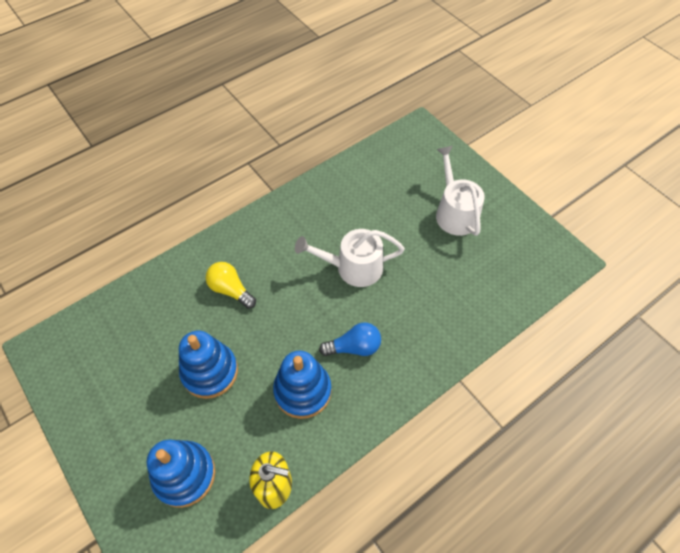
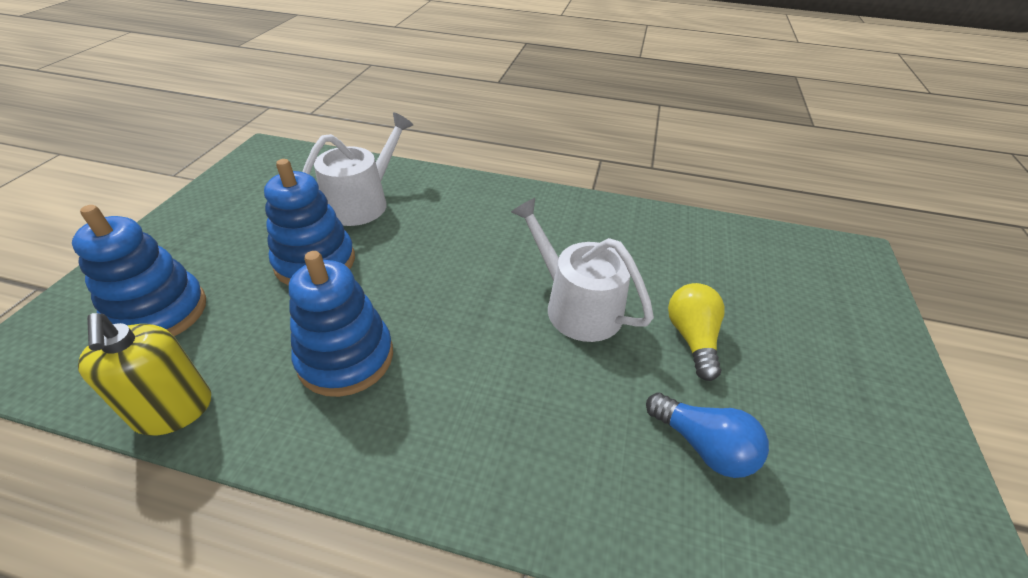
camera: 50 degrees right, 15 degrees down
(231, 290) = (435, 223): yellow light bulb -> yellow light bulb (692, 338)
(354, 347) = (457, 376): blue light bulb -> blue light bulb (703, 446)
(454, 212) = (801, 366): white watering can -> white watering can (362, 202)

